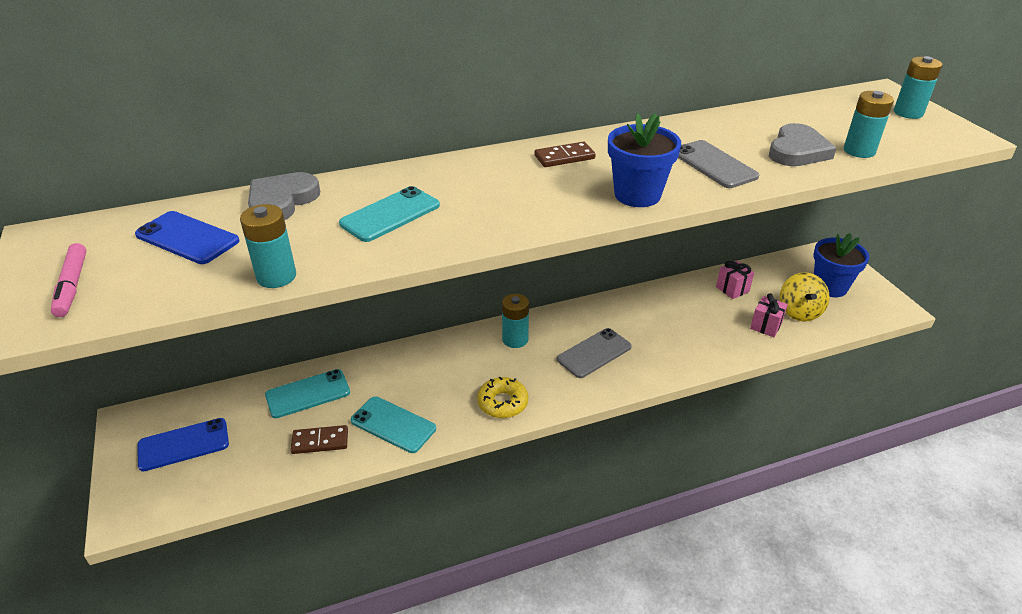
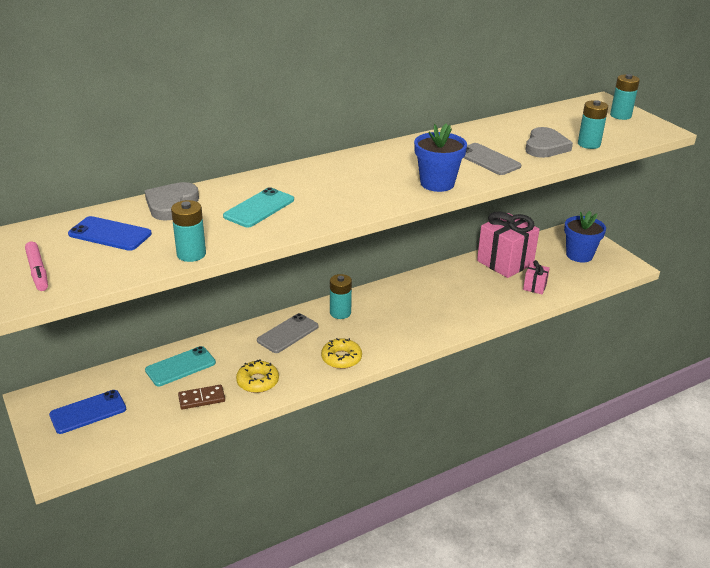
camera: 10 degrees left, 5 degrees down
(393, 425) = (257, 381): turquoise phone -> yellow donut
(564, 157) = (376, 161): brown domino -> none
(594, 353) = (405, 317): grey phone -> grey phone (288, 333)
(732, 289) = (505, 262): pink gift -> pink gift, size x2.13
(799, 311) = (558, 274): yellow spinning top -> none

